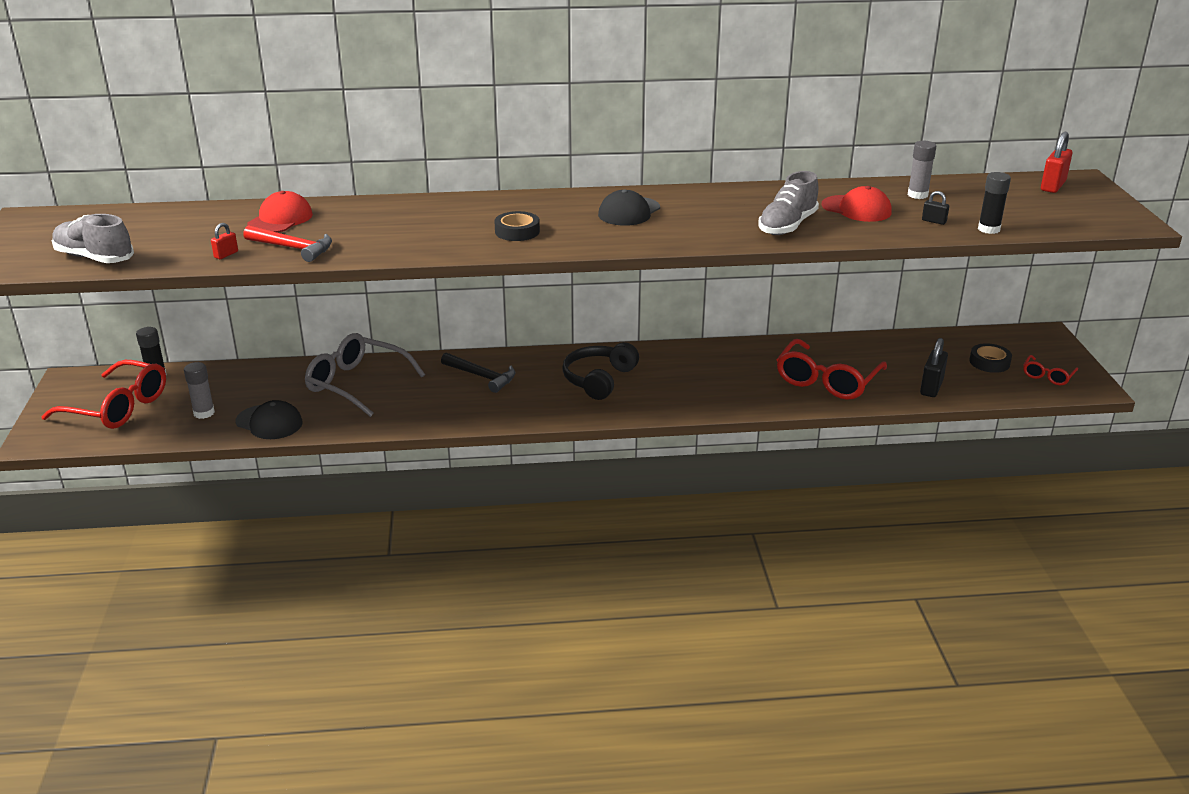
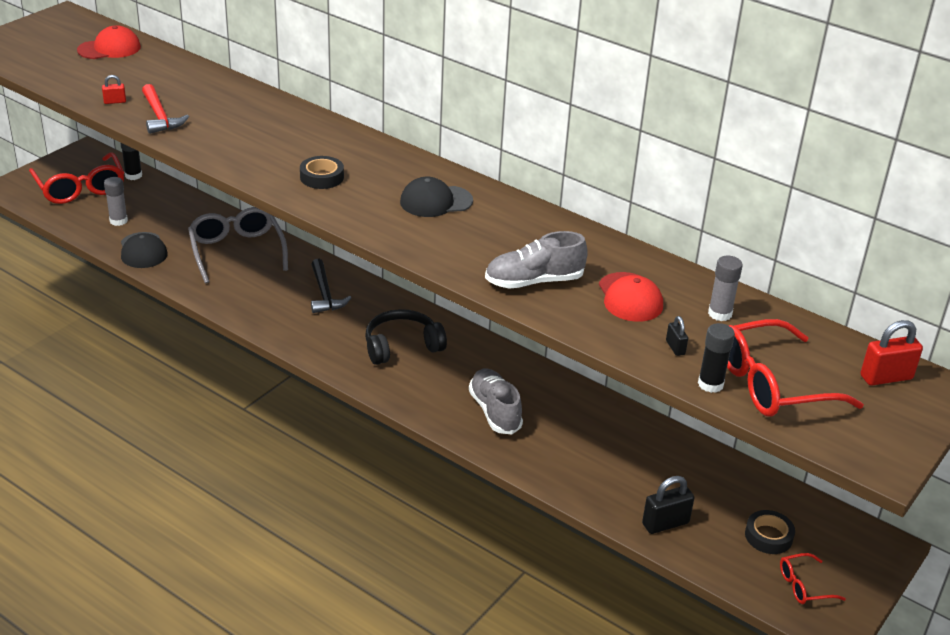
camera: 40 degrees right, 5 degrees up
(94, 258) = (45, 67): grey shoe -> grey shoe (494, 411)
(280, 219) = (195, 87): red cap -> red cap (109, 48)
(827, 381) = (581, 459): red glasses -> red glasses (772, 384)

